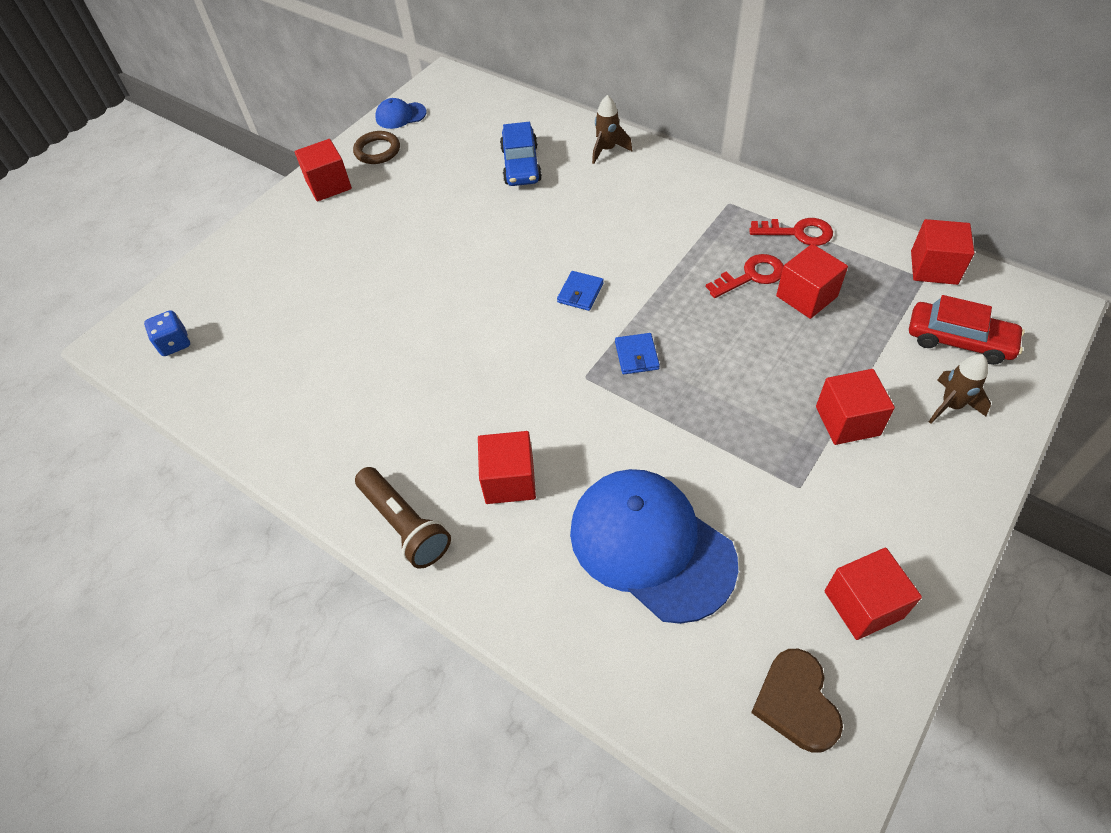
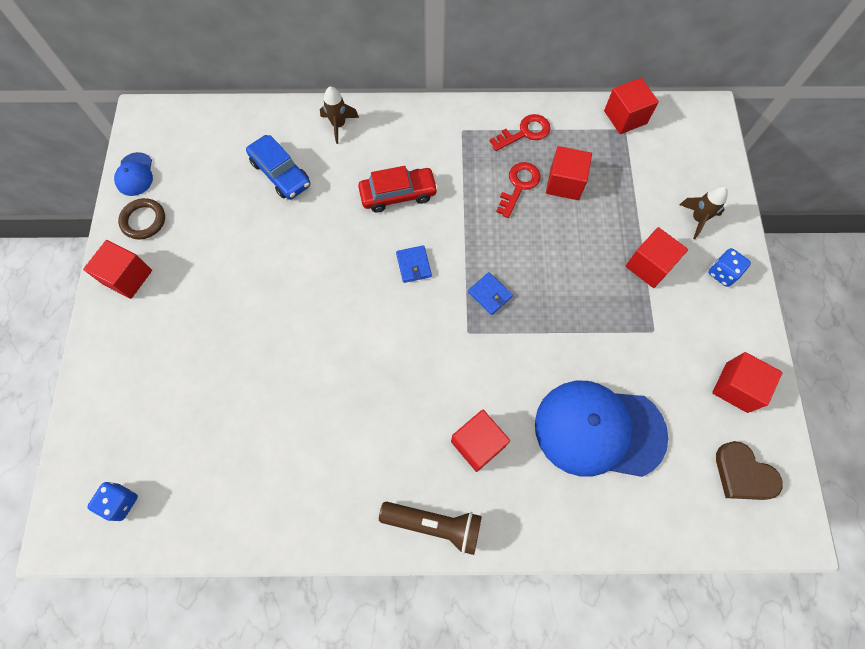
camera: 40 degrees left, 15 degrees up
(400, 115) = (135, 174): blue cap -> blue cap turned 45 degrees counterclockwise
(941, 476) = (722, 273): none -> blue dice
(959, 340) = (673, 167): red car -> red car (398, 194)

